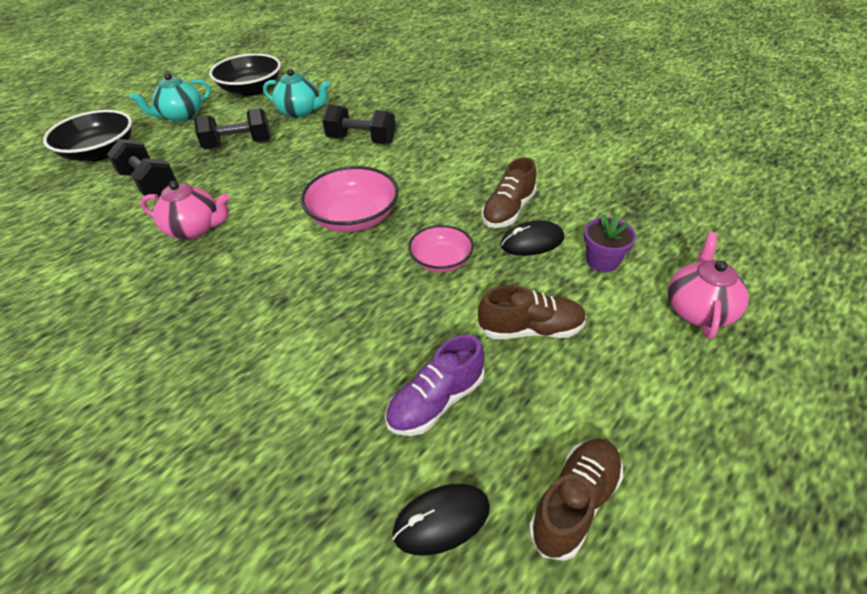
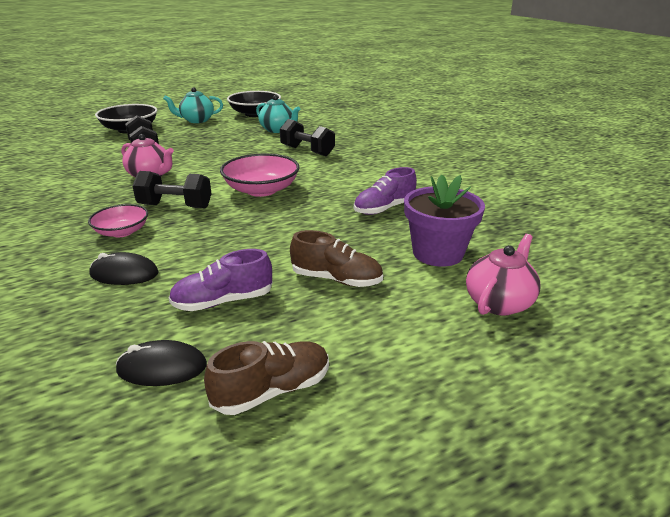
camera: 20 degrees right, 15 degrees down
(238, 144) = (219, 140): black dumbbell -> black dumbbell (175, 206)
(441, 260) = (303, 225): pink bowl -> pink bowl (122, 232)
(508, 211) = (384, 208): brown shoe -> purple shoe
(532, 242) = (387, 230): black mouse -> black mouse (124, 274)
(602, 261) = (437, 253): purple flower pot -> purple flower pot, size x1.69

